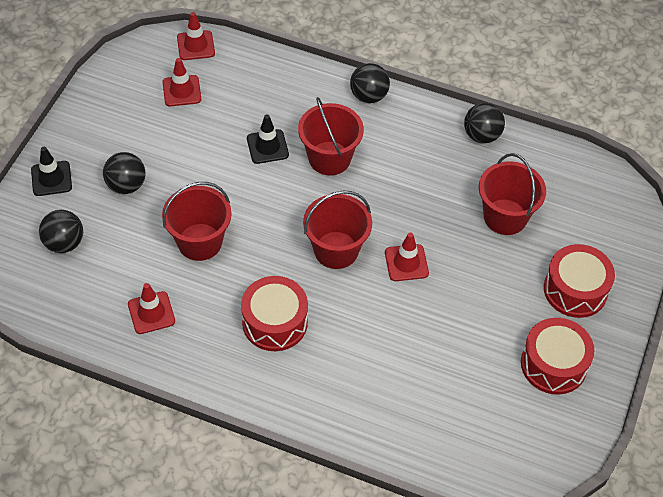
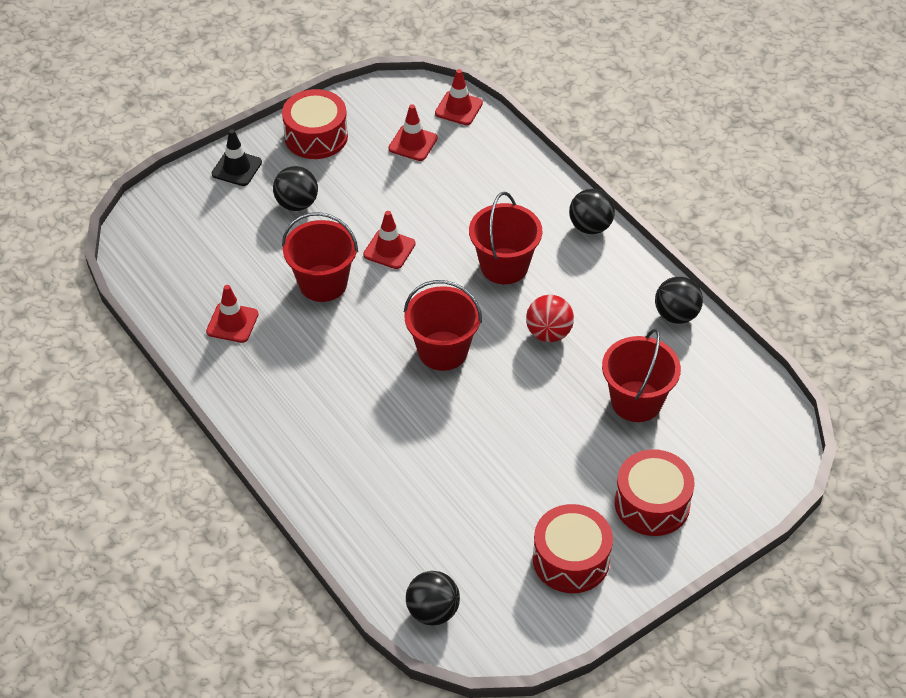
camera: 35 degrees right, 5 degrees down
(64, 243) = (204, 228): black ball -> black ball (432, 611)
(267, 147) = (453, 229): black traffic cone -> none
(275, 322) = (334, 385): red drum -> red drum (316, 136)
(403, 196) = (548, 333): none -> red ball
(406, 263) = (501, 395): red traffic cone -> red traffic cone (389, 249)

